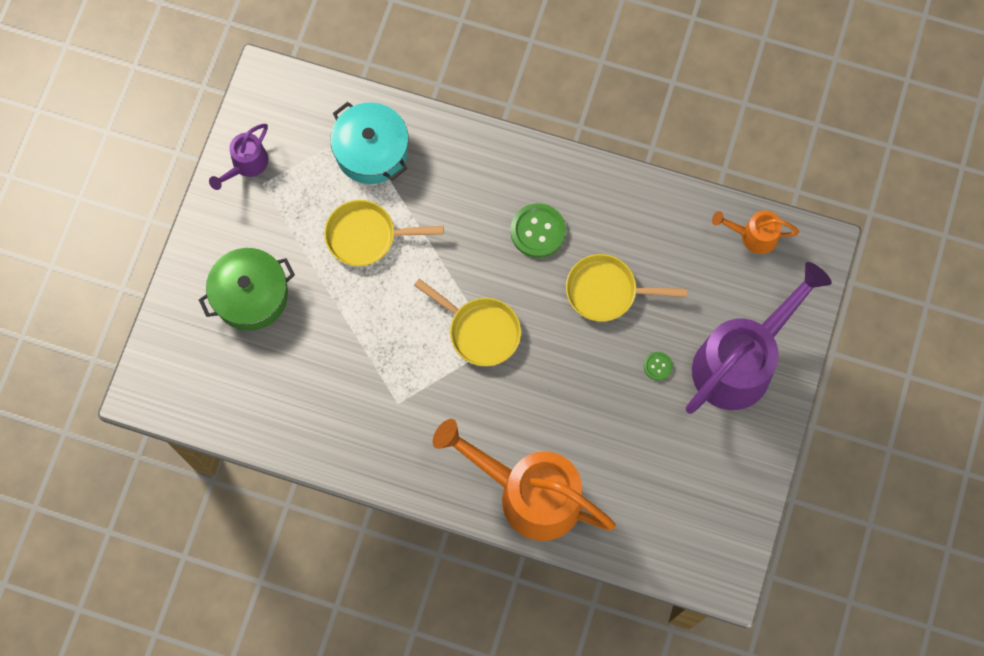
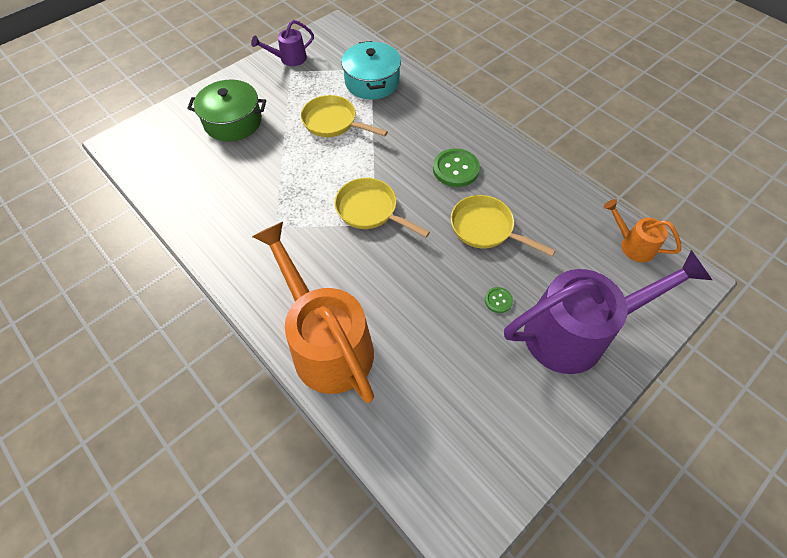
camera: 30 degrees right, 15 degrees down
(480, 331) = (370, 210): yellow pan -> yellow pan turned 150 degrees clockwise

